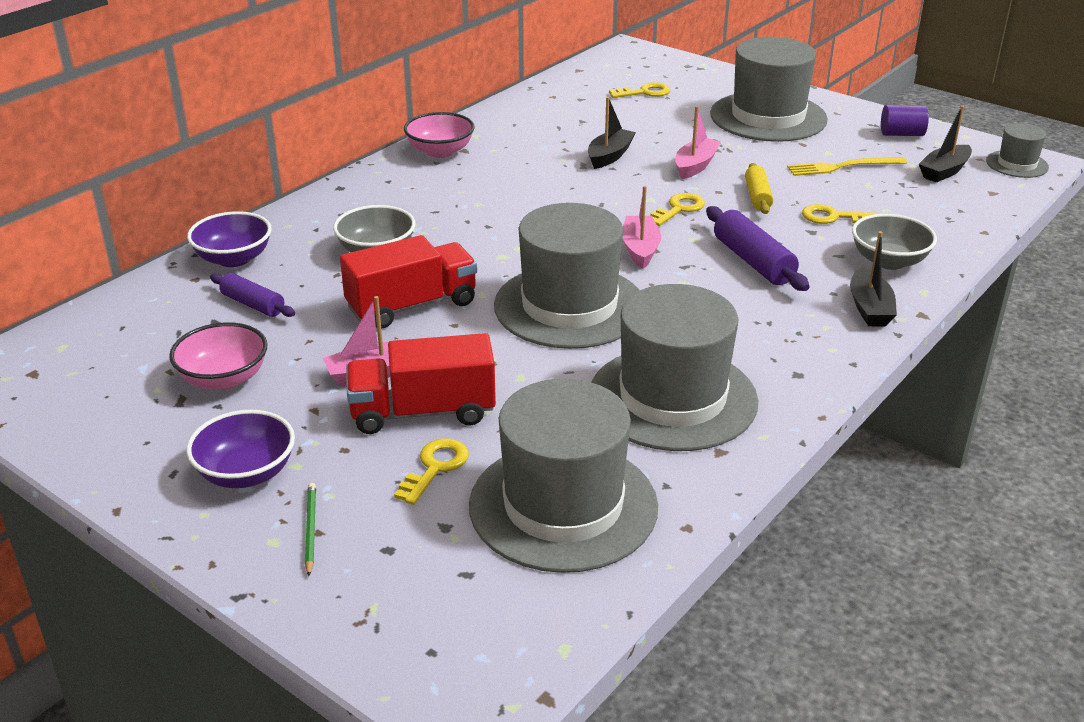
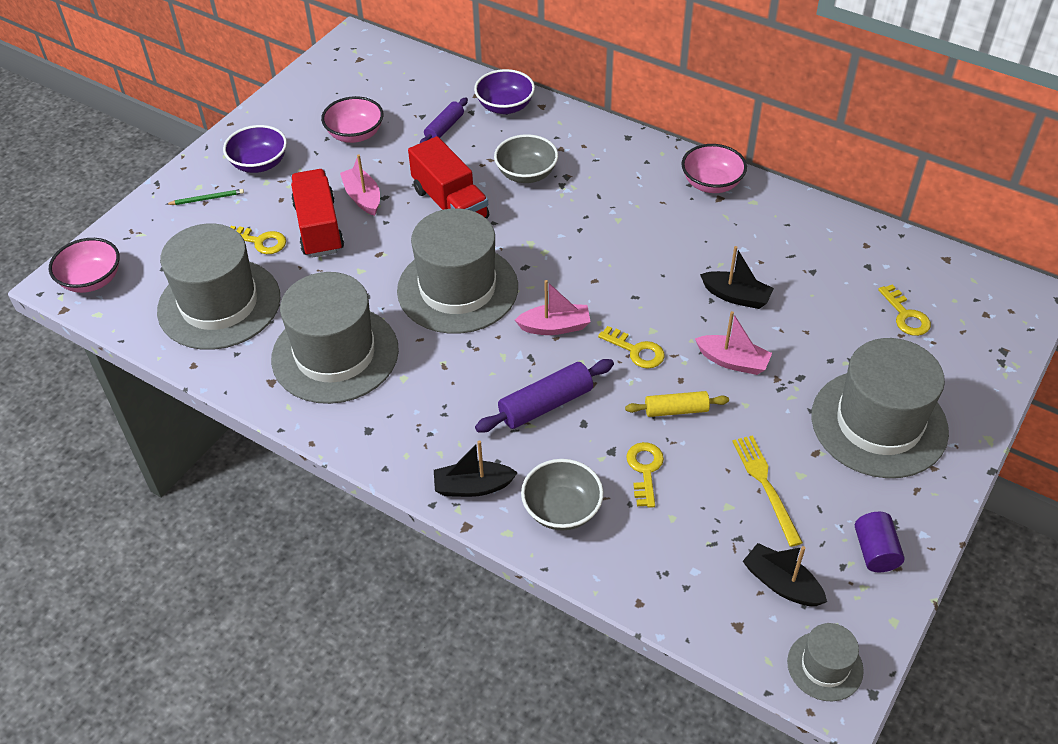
camera: 85 degrees right, 15 degrees up
(477, 665) = (92, 280): none -> pink bowl

